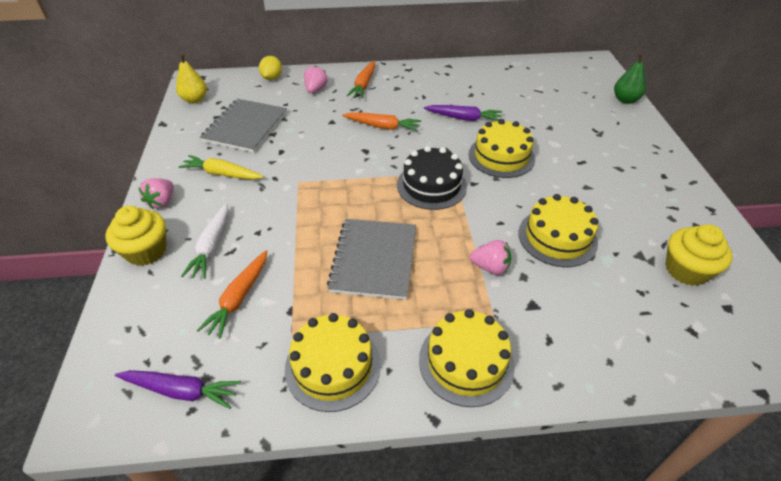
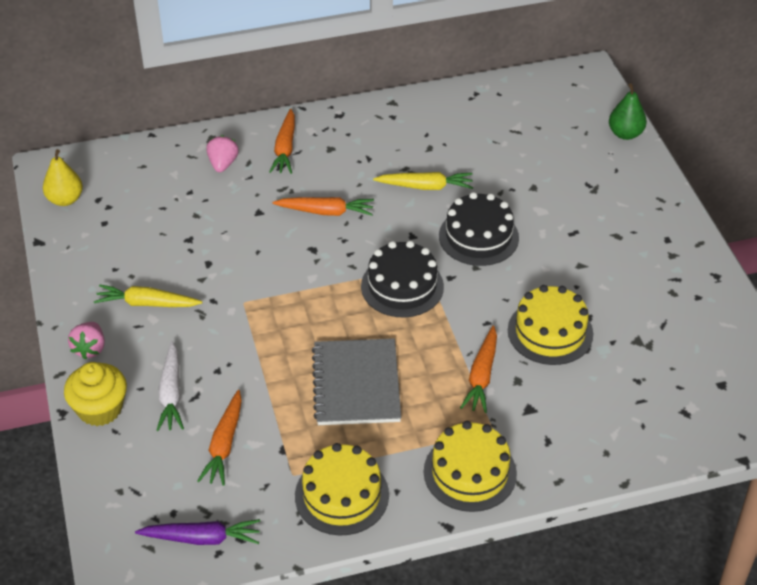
camera: 10 degrees left, 0 degrees up
(245, 127) = (150, 234): grey notebook -> none
(272, 78) = (157, 151): yellow lemon -> none
(463, 118) = (425, 186): purple carrot -> yellow carrot
(490, 267) = (482, 375): pink strawberry -> orange carrot
(501, 156) = (478, 237): yellow cake -> black cake
(686, 270) = (684, 350): yellow cupcake -> none

